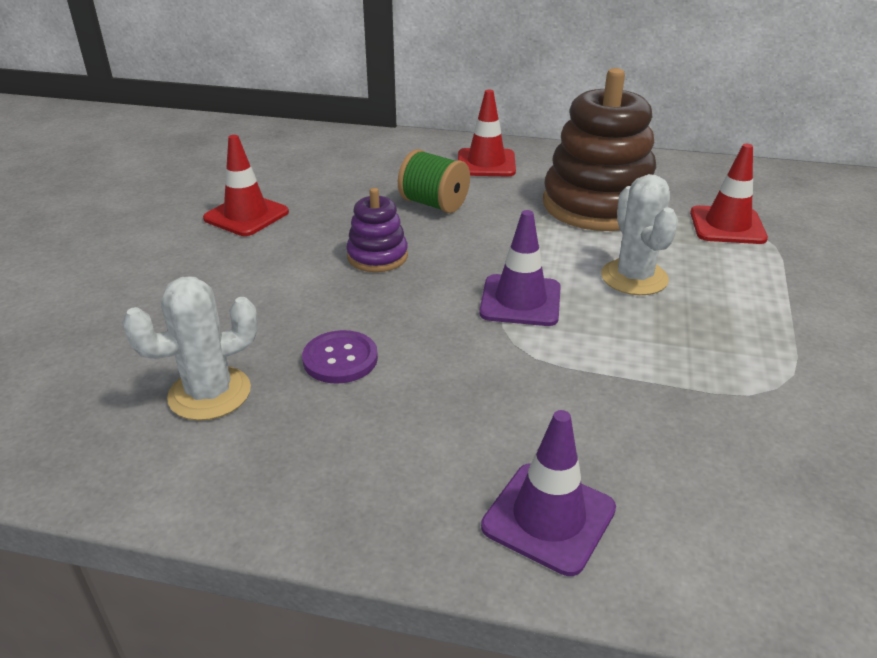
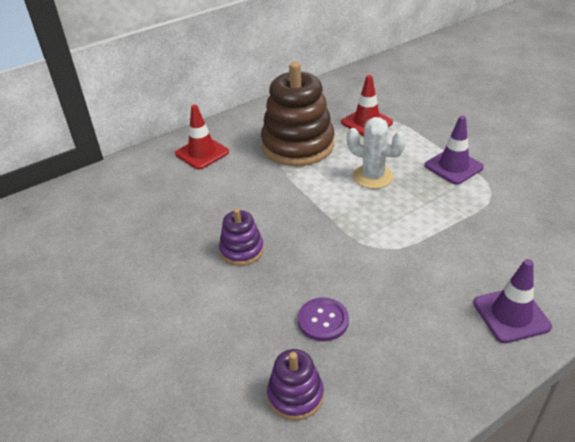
camera: 45 degrees left, 5 degrees up
(210, 393) = (295, 395): white cactus -> purple stacking toy
(246, 215) = (116, 281): red traffic cone -> none
(434, 204) = (217, 197): green spool -> none
(520, 301) = (348, 224): purple traffic cone -> purple traffic cone (453, 166)

